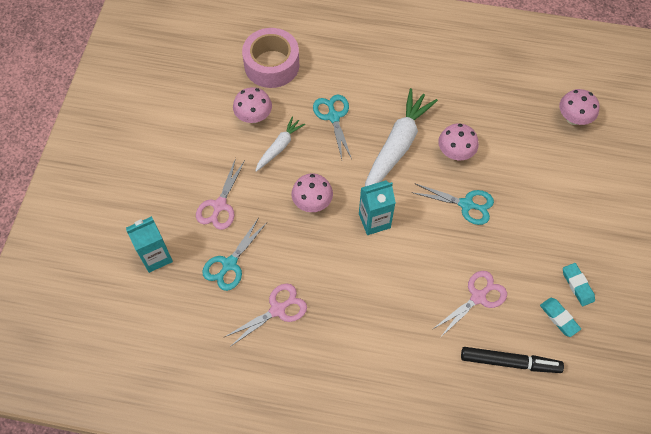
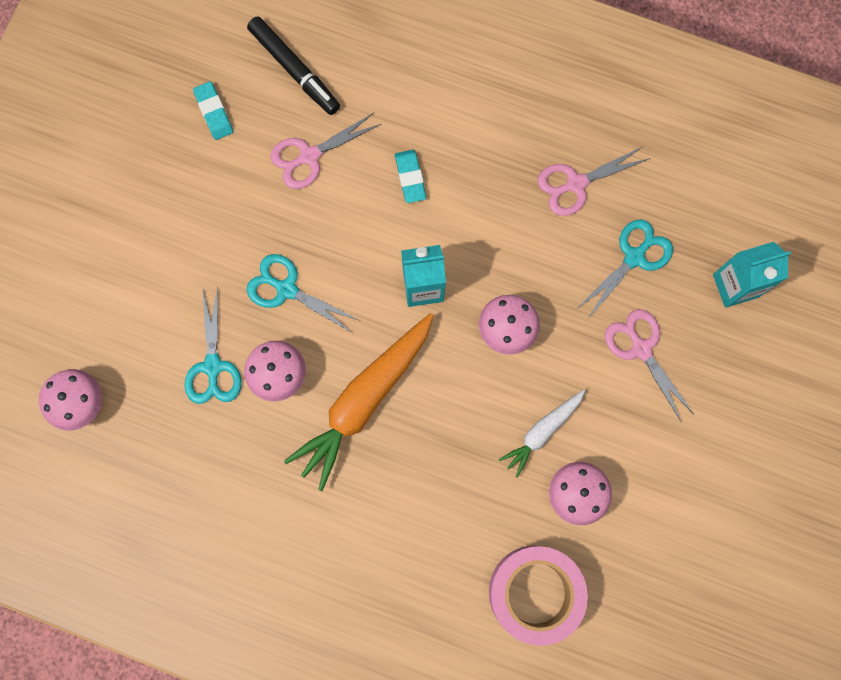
camera: 170 degrees left, 15 degrees up
(219, 205) = (641, 349): pink scissors -> pink scissors turned 60 degrees counterclockwise
(333, 117) = (450, 472): turquoise scissors -> turquoise scissors (213, 366)
(397, 147) = (364, 401): white carrot -> orange carrot
(510, 362) = (294, 70): black marker -> black marker turned 150 degrees counterclockwise
(577, 285) = (174, 149): turquoise eraser -> turquoise eraser (410, 177)

